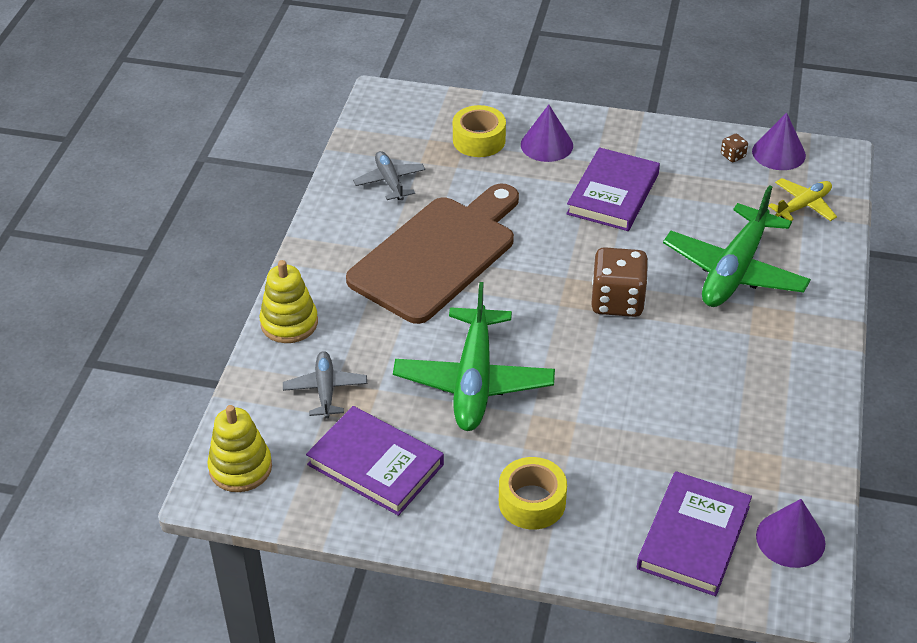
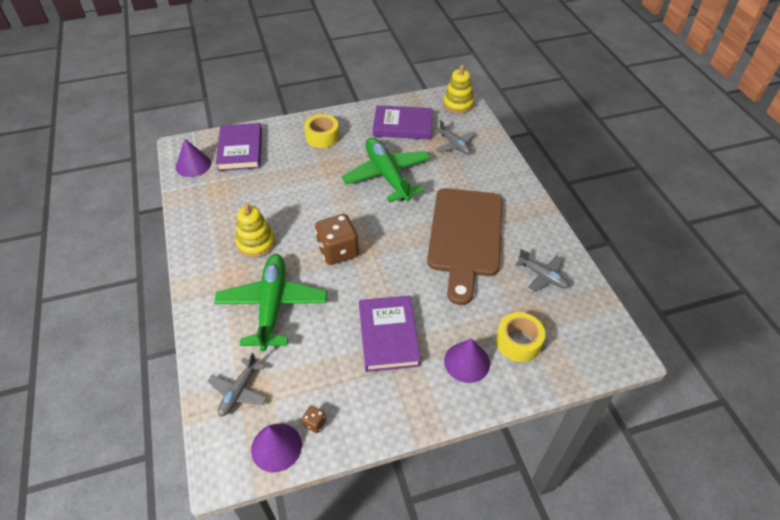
camera: 150 degrees right, 5 degrees up
(289, 323) = (504, 167): yellow stacking toy -> yellow stacking toy (256, 243)
(803, 205) = (239, 391): yellow plane -> grey plane

